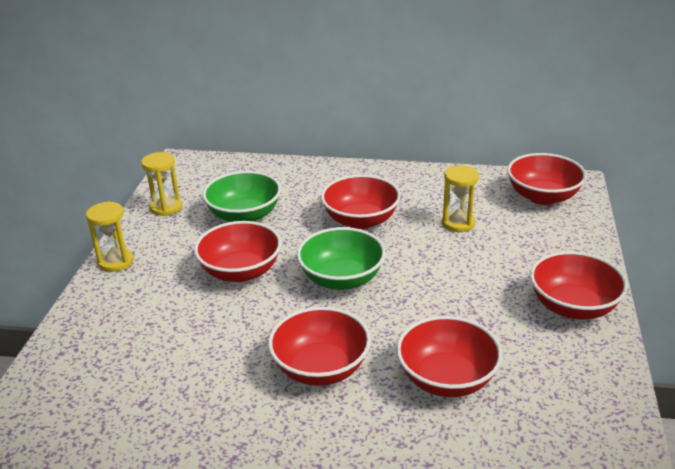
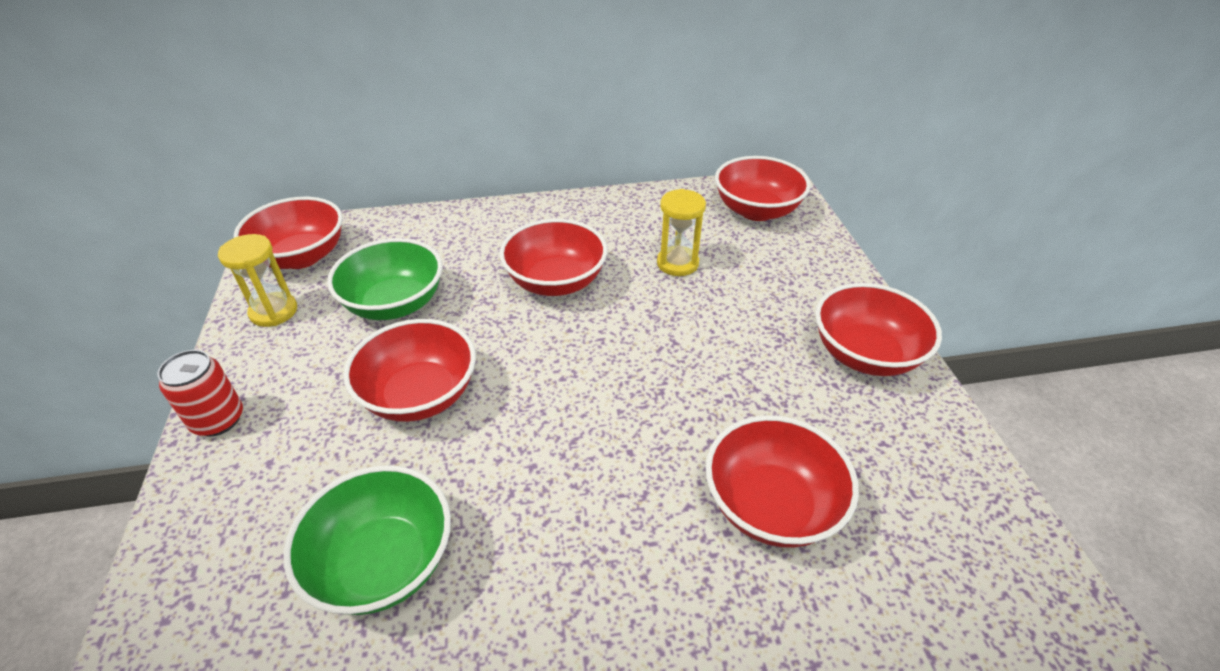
camera: 20 degrees left, 10 degrees up
(115, 262) = (218, 420): yellow hourglass -> red can
(321, 368) = (596, 534): red bowl -> red bowl (301, 256)
(341, 279) = (566, 376): green bowl -> green bowl (383, 563)

